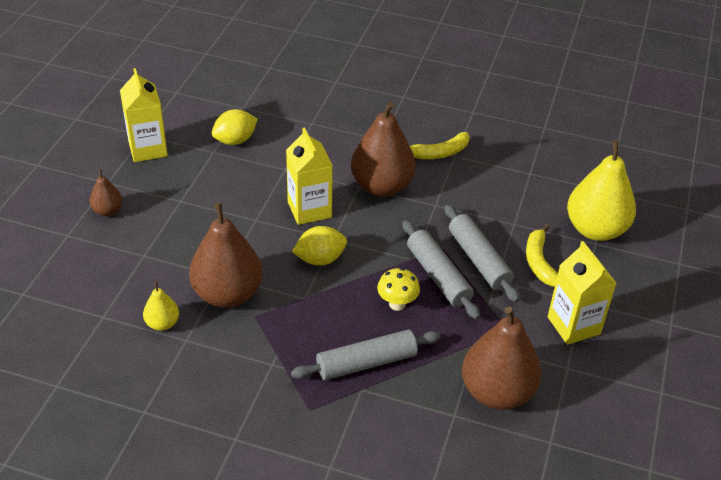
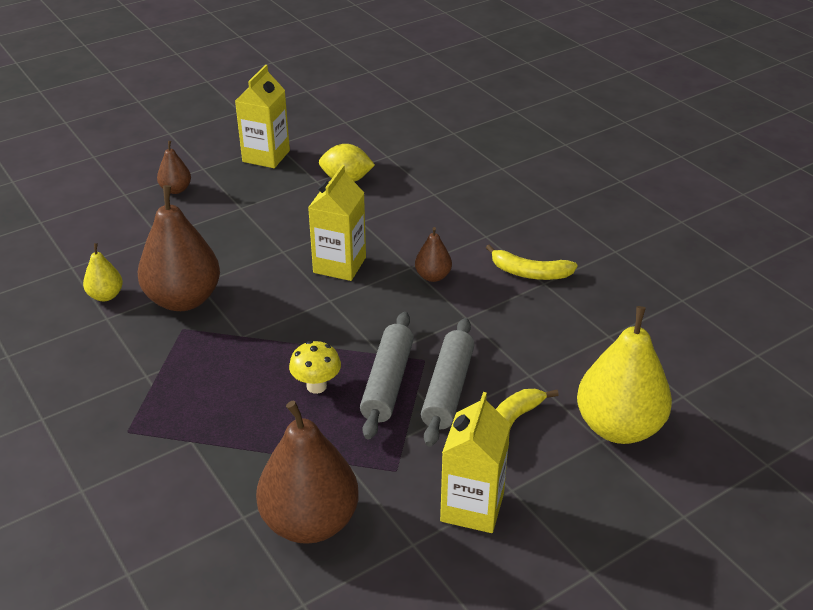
camera: 40 degrees right, 5 degrees down
(320, 259) = (296, 311): yellow lemon -> none
(366, 363) = (224, 421): grey rolling pin -> none
(381, 186) = (433, 276): brown pear -> brown pear, size x0.48

